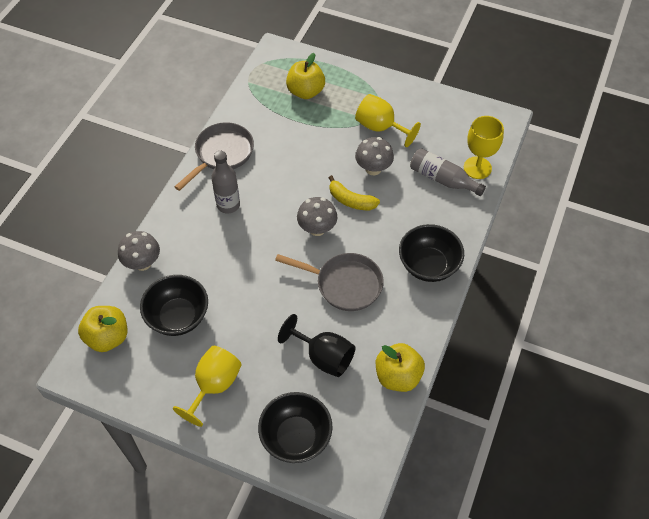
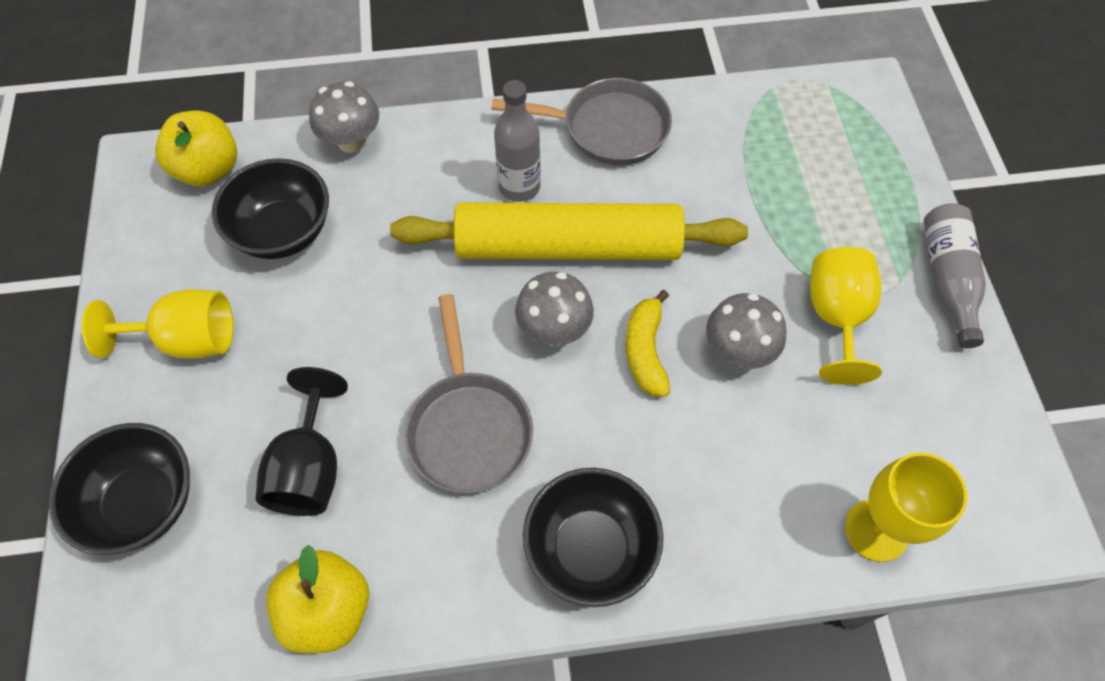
camera: 60 degrees right, 5 degrees up
(276, 202) = (568, 246): none -> yellow rolling pin
(305, 92) = (820, 170): yellow apple -> none
(442, 179) = (801, 479): grey bottle -> grey bottle (947, 279)

